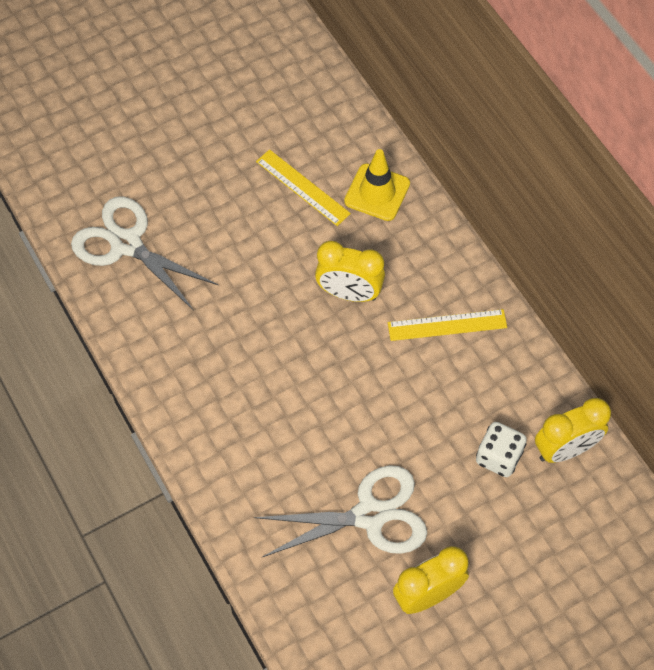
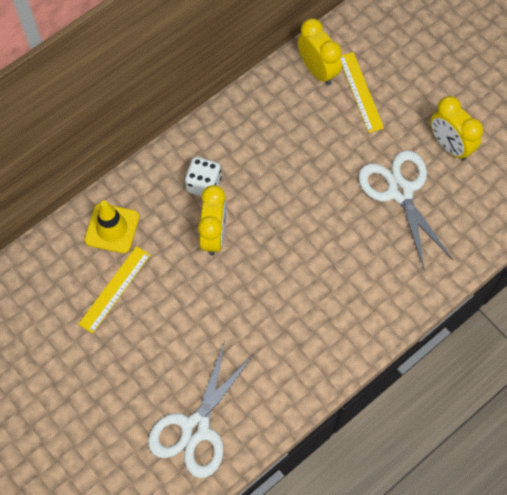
camera: 100 degrees left, 5 degrees up
(447, 325) = (230, 159): yellow ruler -> yellow ruler (360, 92)
(498, 457) = (333, 112): white dice -> white dice (203, 184)

